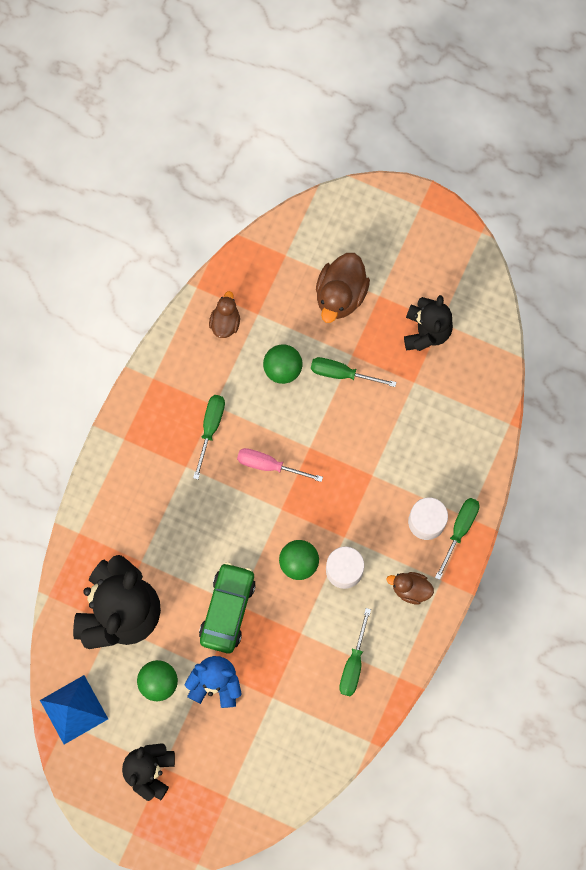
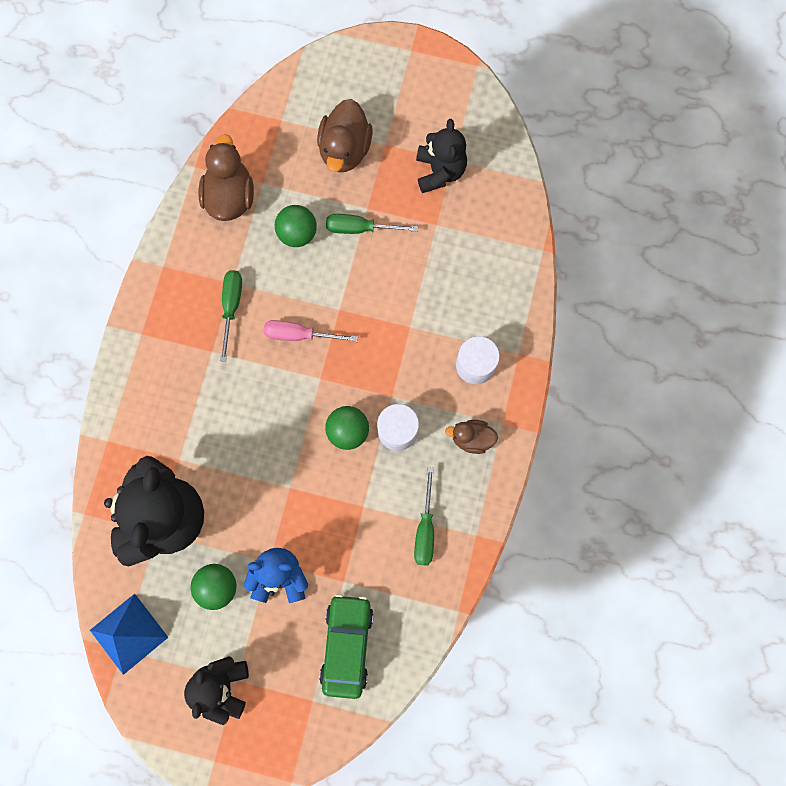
camera: 10 degrees left, 0 degrees up
(225, 322) = (230, 197): brown duck -> brown duck, size x1.68
(227, 609) = (279, 495): green car -> green car (346, 645)
(459, 530) = (512, 368): green screwdriver -> none

